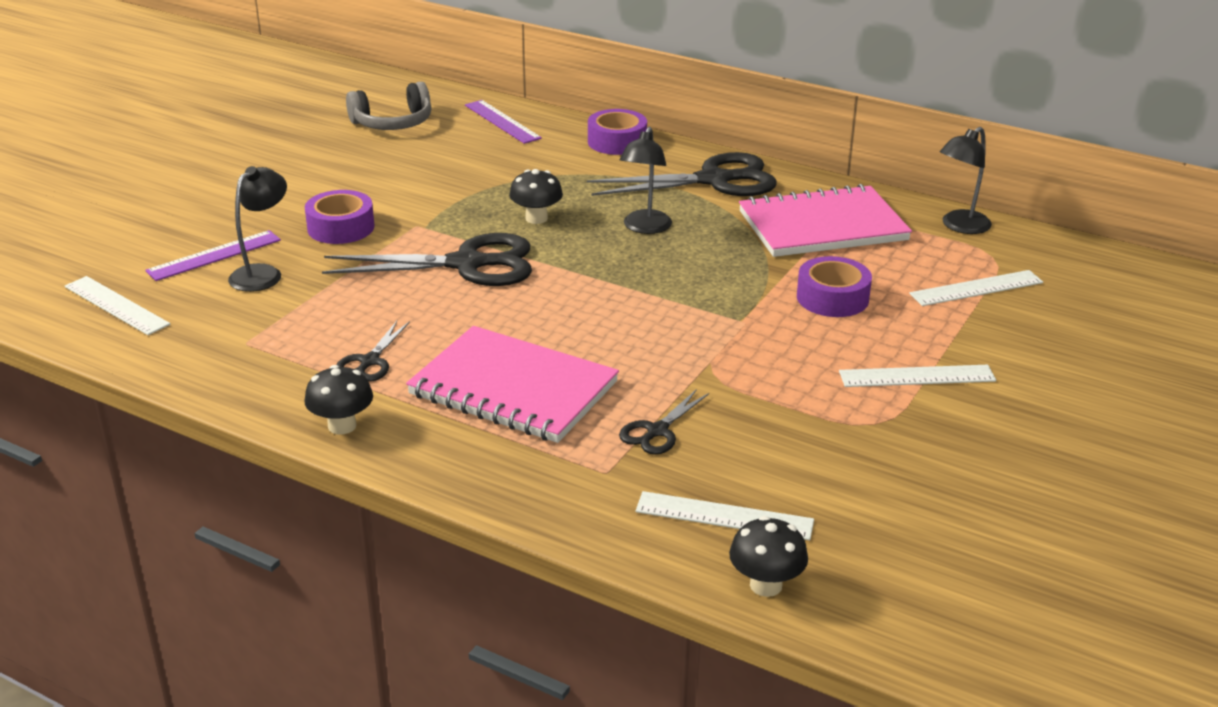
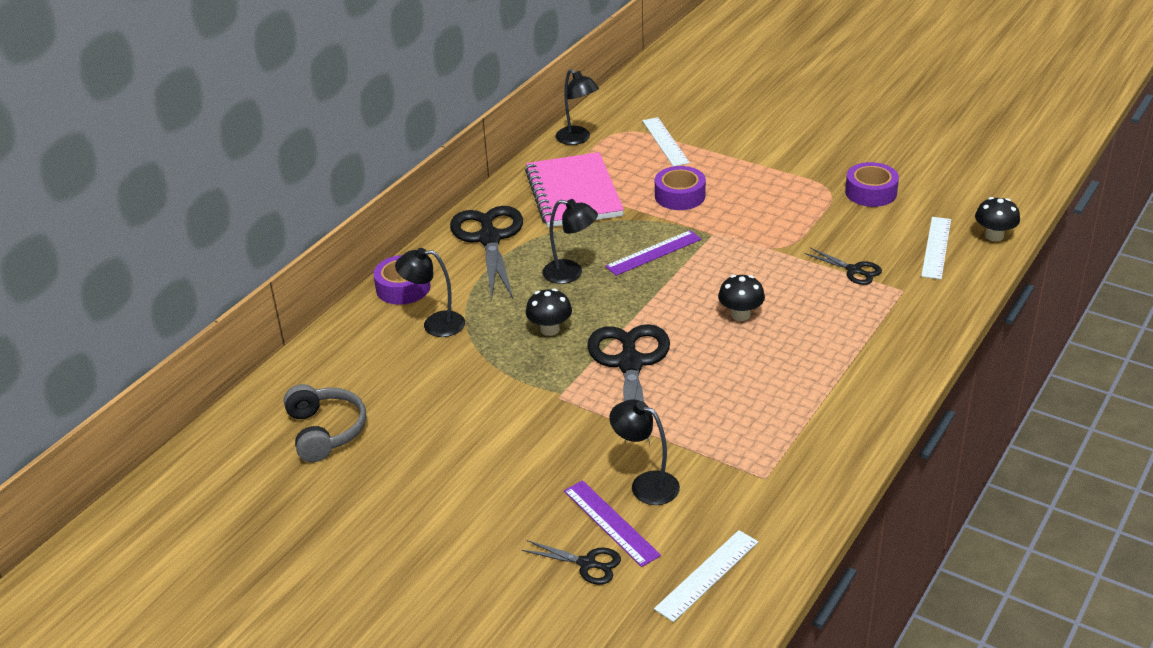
camera: 85 degrees left, 5 degrees up
(341, 227) = (559, 444): purple tape -> purple tape (871, 192)
(342, 426) = (874, 410): black mushroom -> black mushroom (740, 315)
(369, 361) = (785, 404): black scissors -> black scissors (587, 564)
(502, 121) = (340, 357): purple ruler -> purple ruler (653, 253)
(513, 389) = (813, 332): pink notebook -> none
(551, 160) = (435, 324): none -> black lamp
(917, 376) = (776, 172): white ruler -> none

